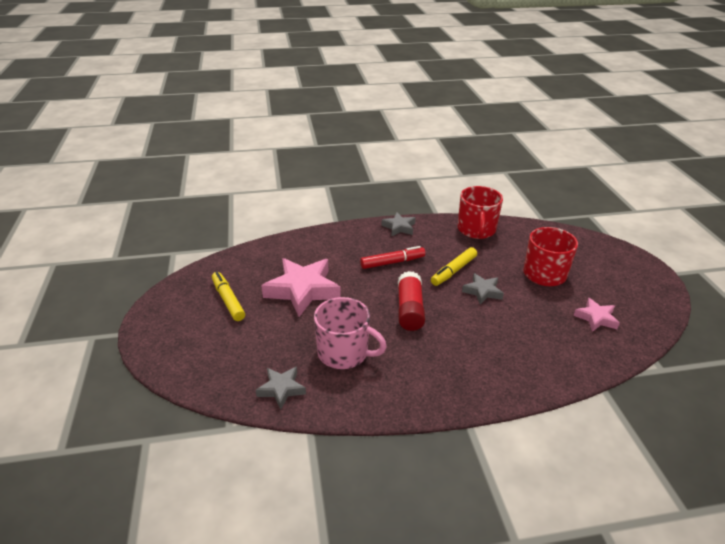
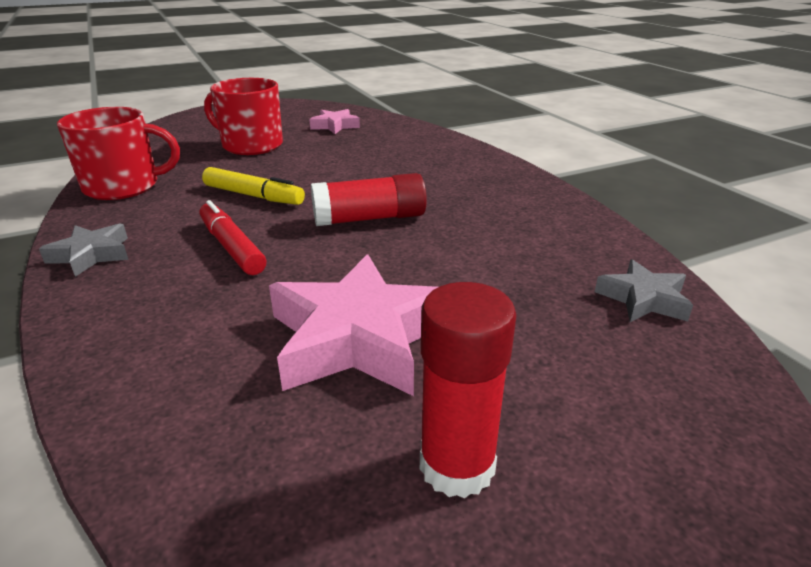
camera: 105 degrees left, 5 degrees down
(228, 300) = (457, 466): yellow marker -> red glue stick
(344, 353) = (509, 257): pink mug -> none
(482, 291) = (303, 175): grey star -> none

